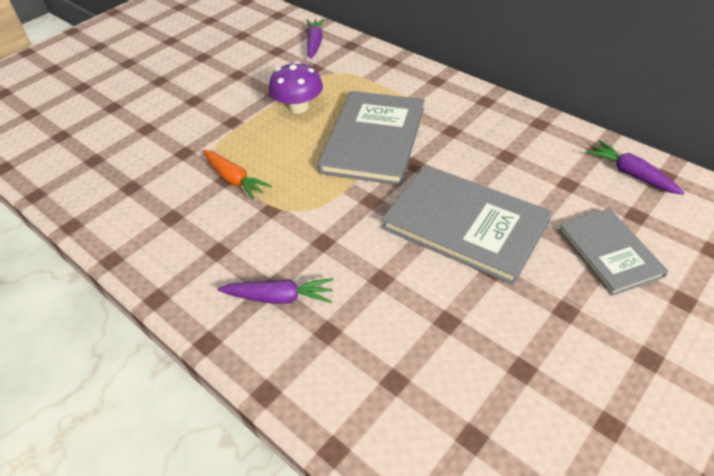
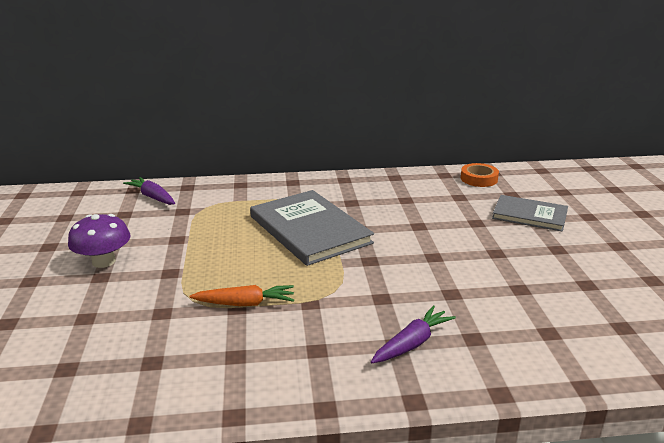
camera: 50 degrees left, 20 degrees down
(298, 107) = (214, 238): purple mushroom -> purple mushroom (104, 261)
(465, 225) = (445, 242): grey book -> none
(631, 174) = (479, 179): purple carrot -> orange tape

